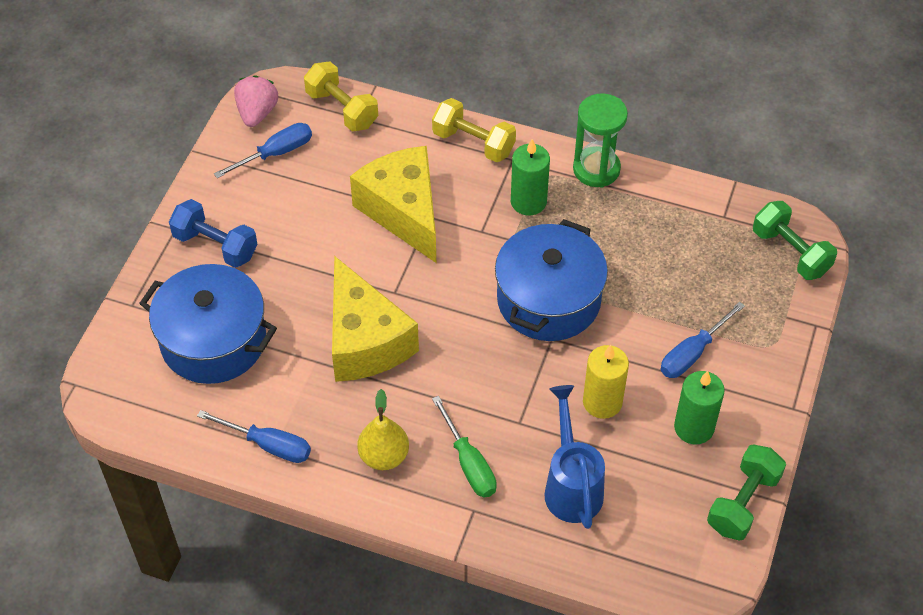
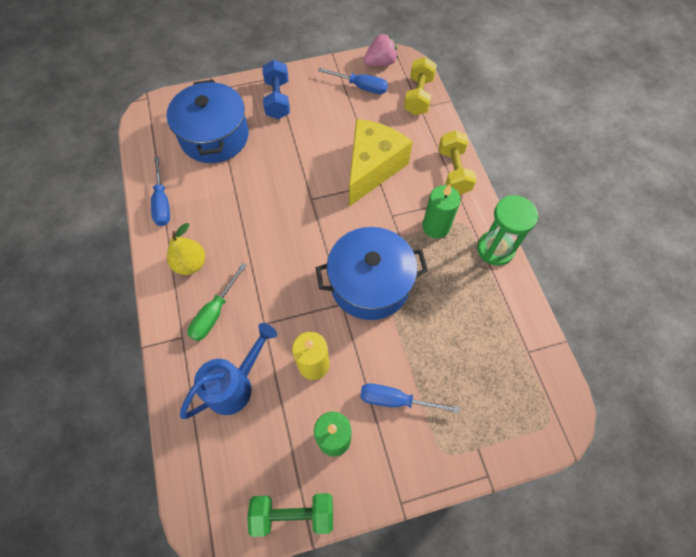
camera: 55 degrees right, 10 degrees up
(365, 341) = (265, 205): yellow cheese -> none
(790, 252) = (537, 417): green dumbbell -> none

